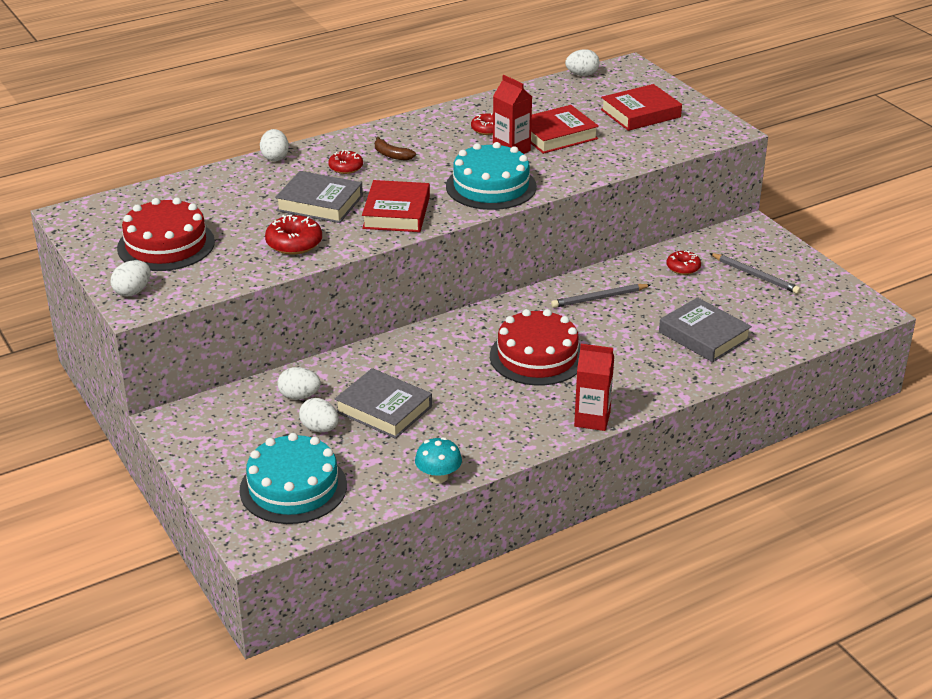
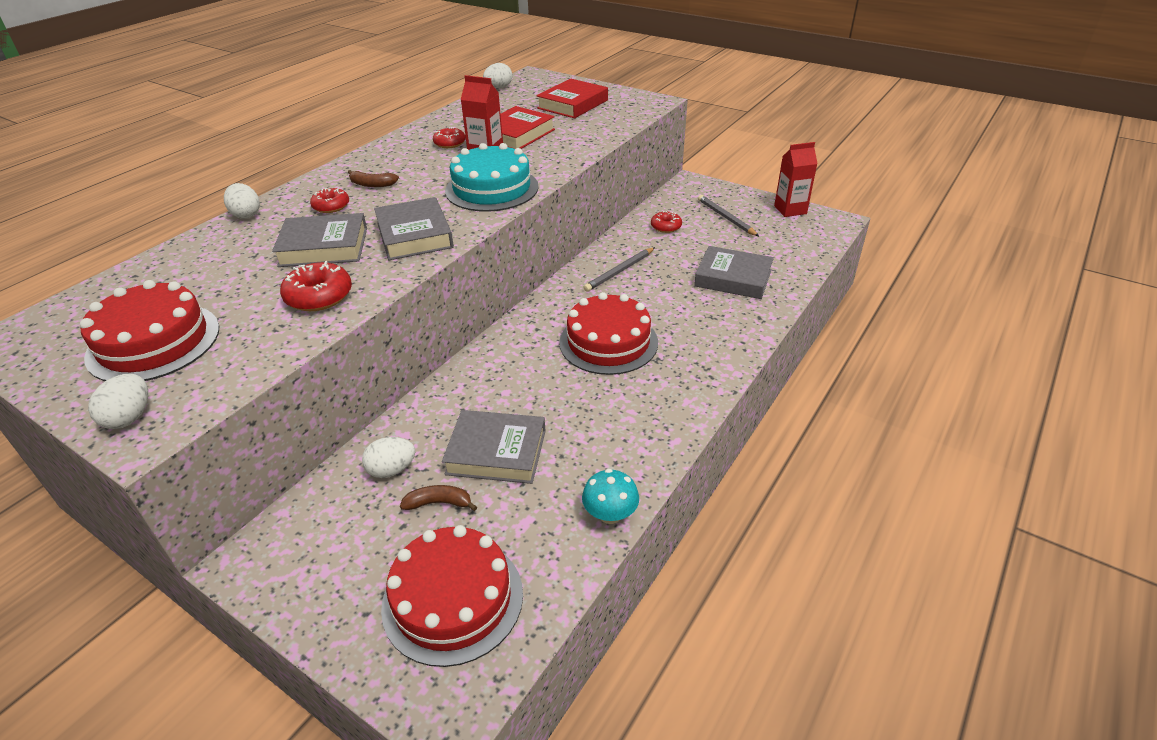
camera: 25 degrees left, 5 degrees up
(293, 487) = (453, 599): turquoise cake -> red cake
(320, 429) = (439, 503): white egg -> brown banana
(396, 212) = (414, 235): red book -> grey book
(592, 419) = (709, 389): red carton -> red carton (790, 210)
(755, 275) = (726, 218): grey pencil -> grey pencil turned 135 degrees counterclockwise

